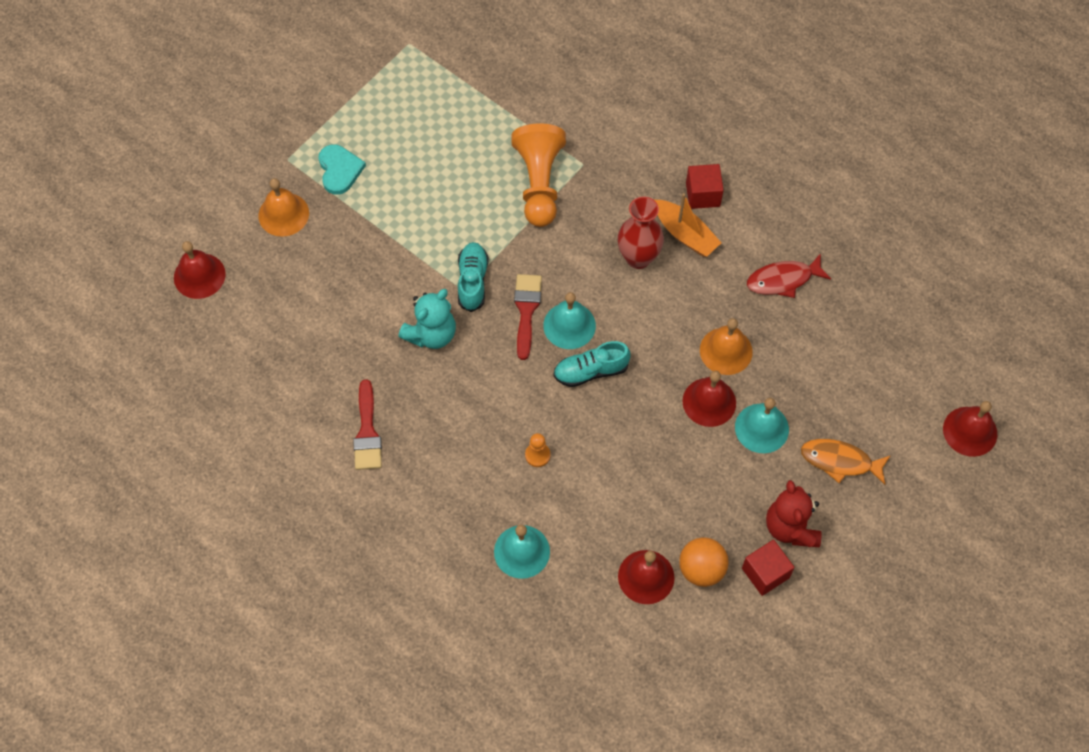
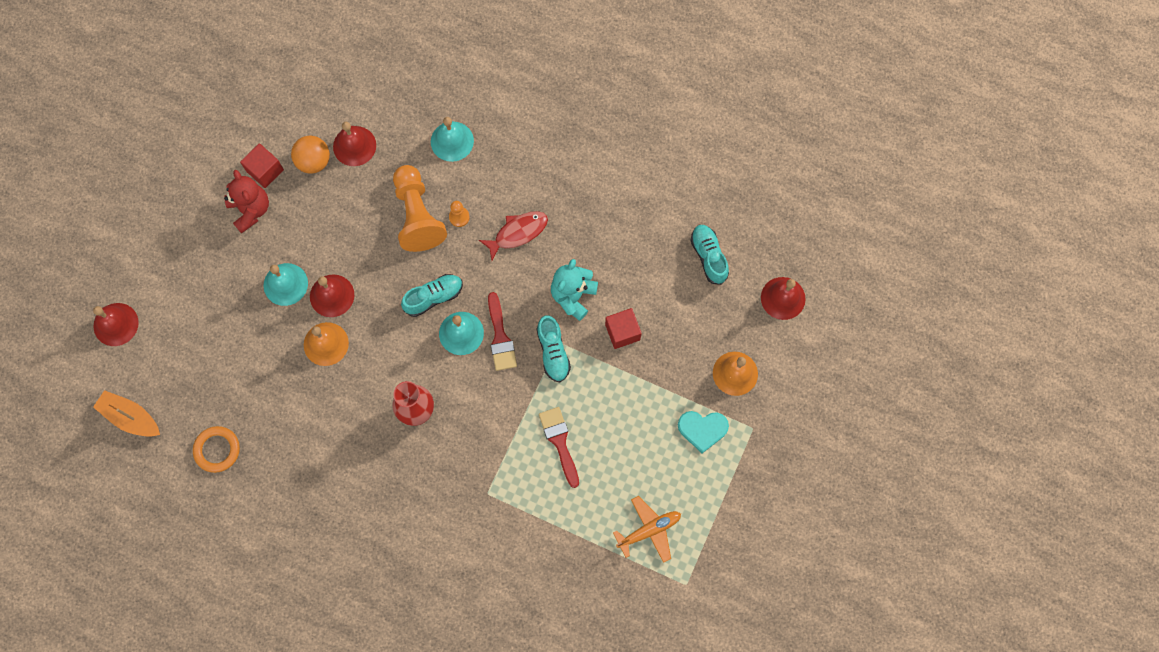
camera: 165 degrees right, 10 degrees up
(263, 339) = (708, 257): none -> turquoise shoe
(339, 170) = (702, 429): turquoise heart -> turquoise heart turned 60 degrees counterclockwise
(367, 432) = (598, 202): red brush -> red brush (559, 442)
(428, 95) = (649, 530): none -> orange plane
(539, 183) = (521, 463): orange pawn -> orange pawn (417, 215)
(685, 234) = (381, 445): orange boat -> orange boat (130, 417)
(703, 194) = (373, 490): red cube -> red cube (622, 332)
(783, 280) = (287, 422): red fish -> red fish (518, 233)
(840, 461) = (218, 272): orange fish -> none
(865, 271) = (217, 450): none -> orange ring

